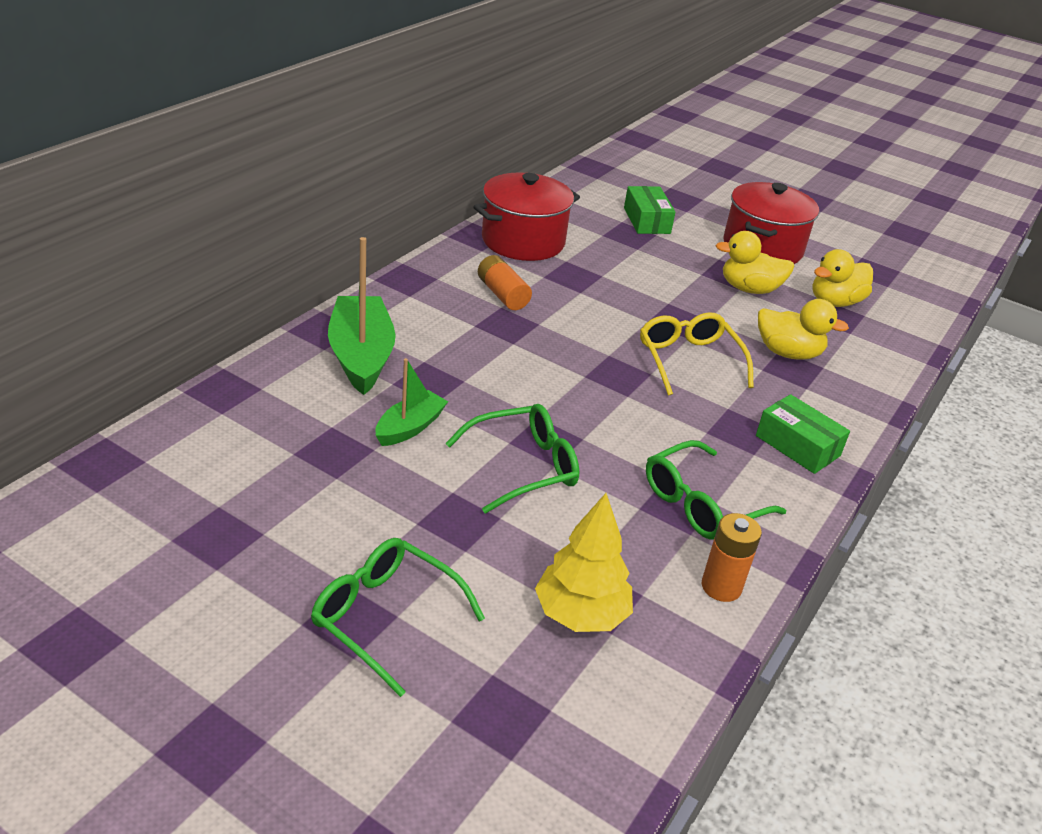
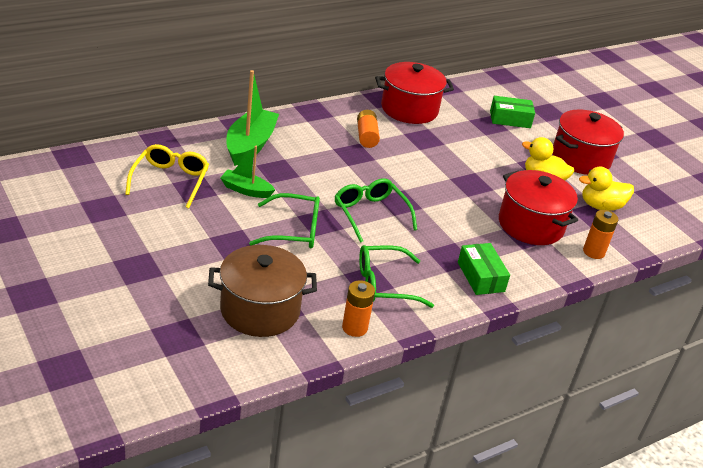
camera: 25 degrees right, 0 degrees up
(386, 617) = (156, 273): green glasses -> green glasses (370, 214)
(410, 427) = (246, 190): green boat -> green boat turned 135 degrees counterclockwise
(580, 614) = (260, 310): yellow tree -> brown pot
(647, 221) = (510, 119): green box -> green box turned 75 degrees clockwise
(689, 361) = (455, 208): yellow glasses -> yellow glasses (170, 181)
(788, 353) = (530, 225): yellow duck -> red pot
(880, 364) = (593, 252): none -> orange battery

